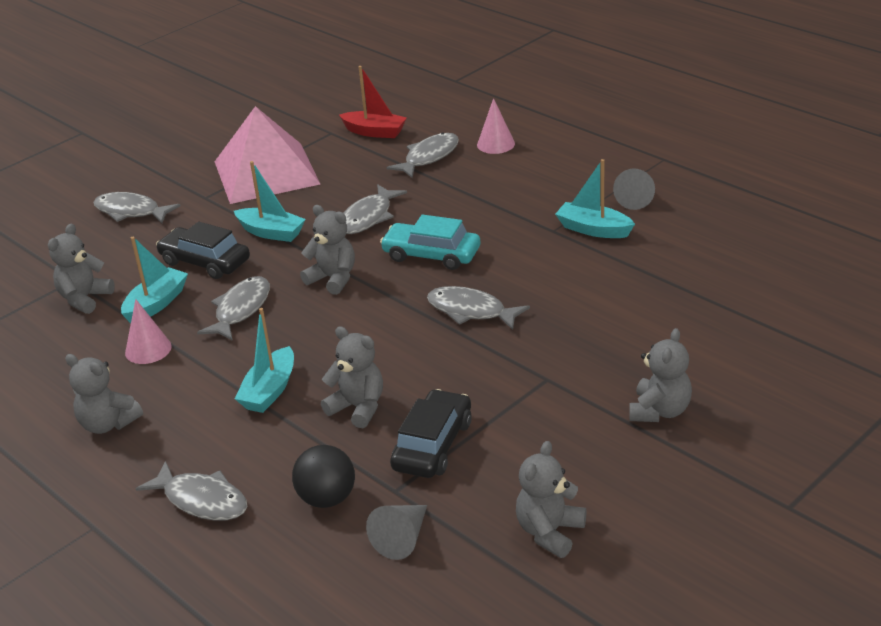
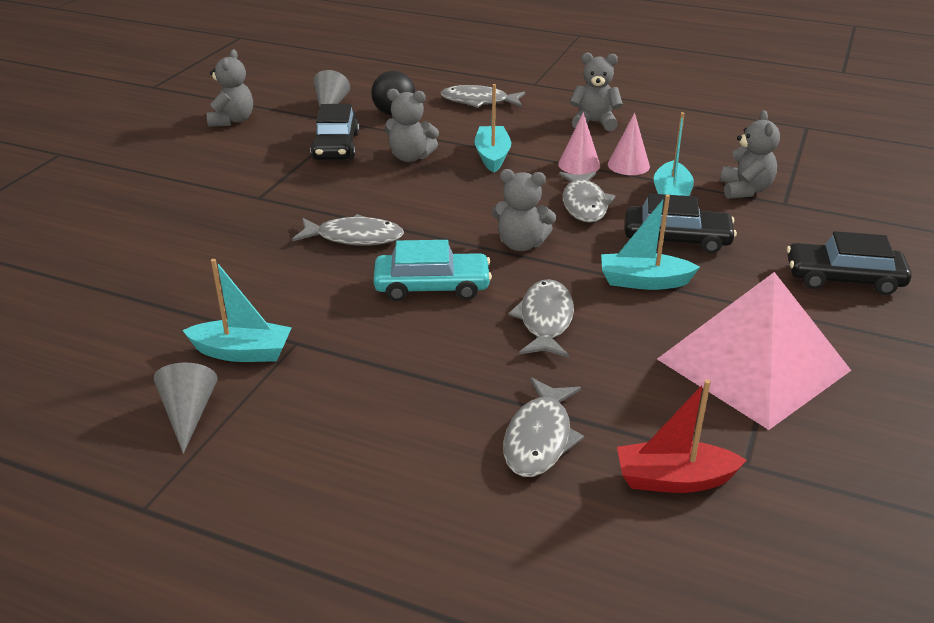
camera: 155 degrees right, 0 degrees up
(131, 212) = (843, 278): grey fish -> black car
(495, 144) = (446, 489): pink cone -> pink cone (579, 165)
(659, 411) = (155, 190): grey teddy bear -> none

